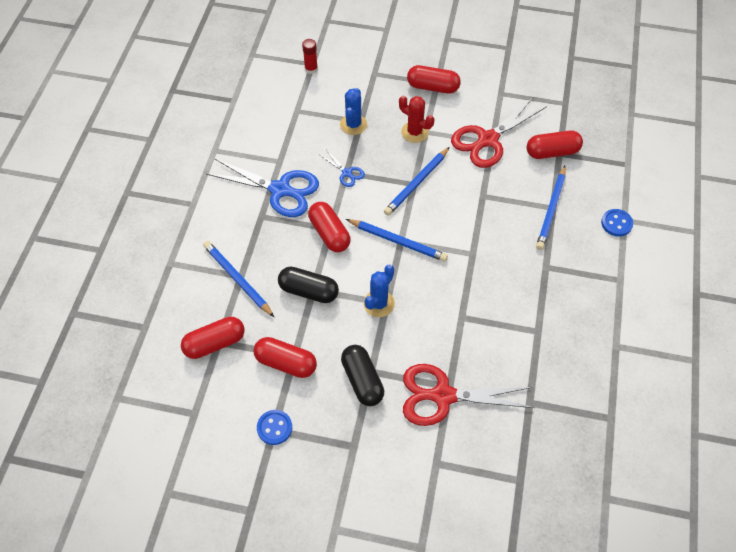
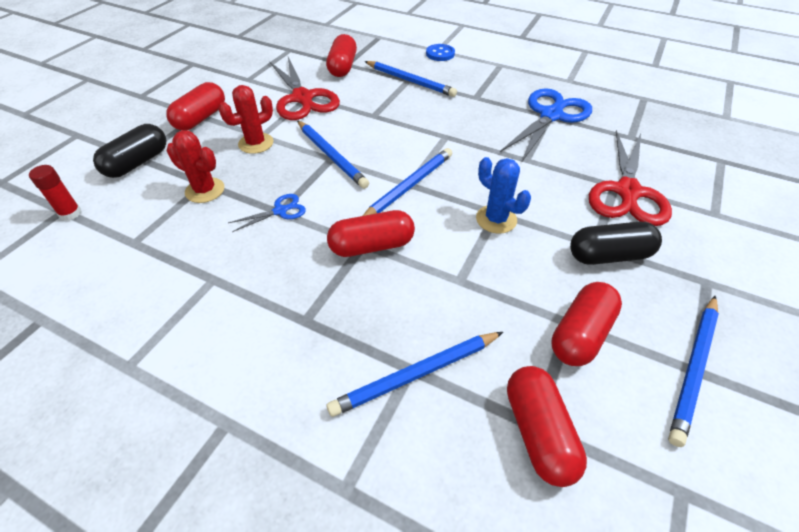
camera: 75 degrees left, 10 degrees down
(274, 428) = (693, 368): blue button -> blue pencil
(280, 190) = (267, 287): blue scissors -> blue scissors (551, 116)
(308, 291) = (461, 285): black capsule -> black capsule (137, 163)
(353, 124) = (205, 190): blue cactus -> red cactus

